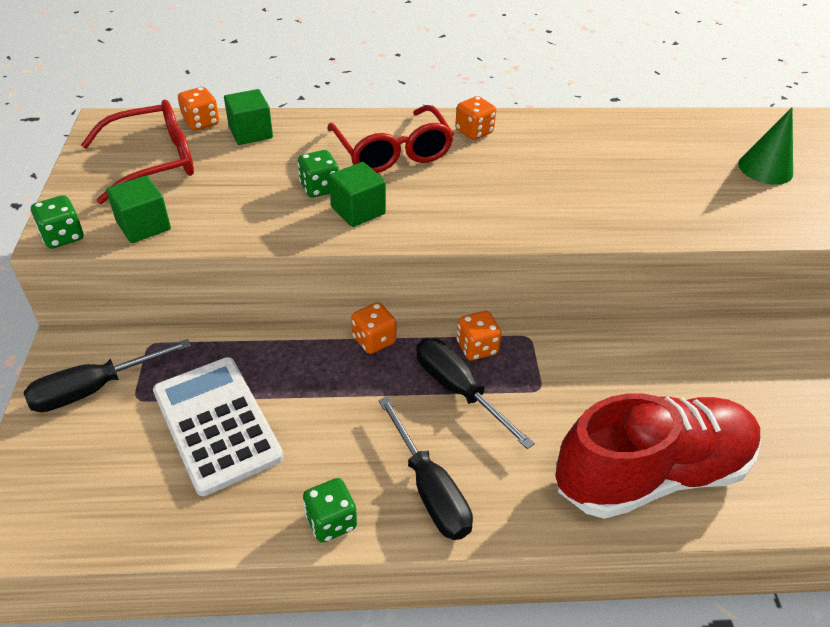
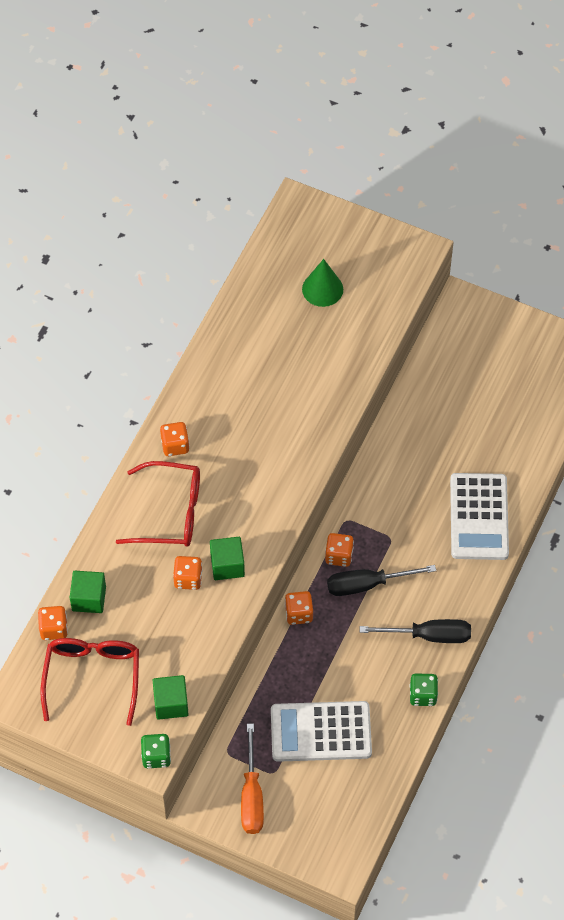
camera: 60 degrees left, 15 degrees up
(94, 389) = (252, 796): black screwdriver -> orange screwdriver
(319, 188) = (188, 579): green dice -> orange dice
(651, 473) = (479, 517): red shoe -> white calculator

